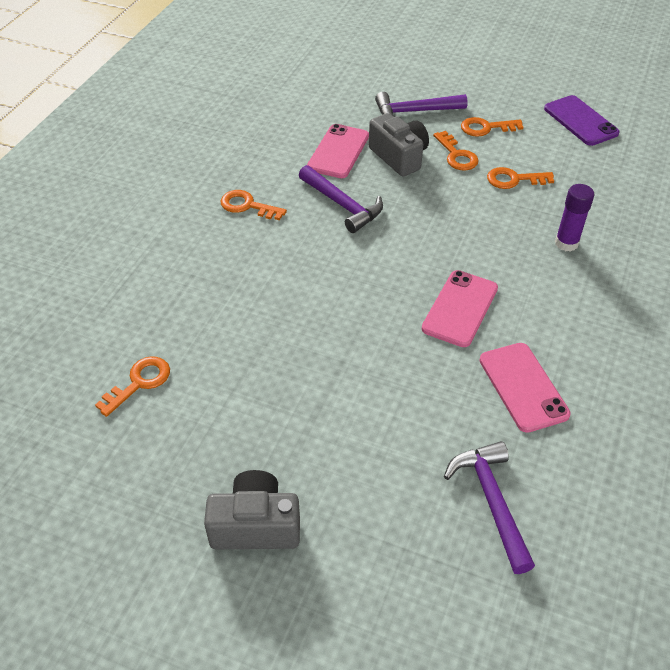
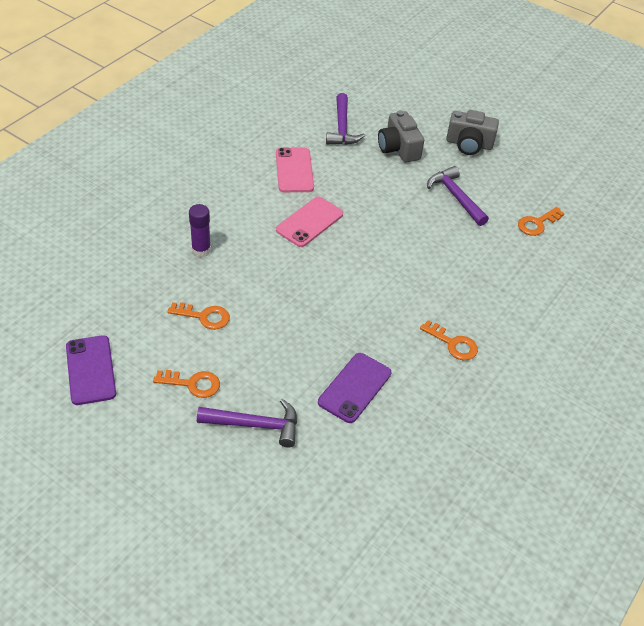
camera: 170 degrees left, 0 degrees up
(338, 151) = (355, 388): pink phone -> purple phone
(343, 205) = (368, 325): purple hammer -> purple hammer (455, 197)
(399, 157) = (297, 367): grey camera -> grey camera (398, 148)
(456, 155) = (241, 356): orange key -> none

